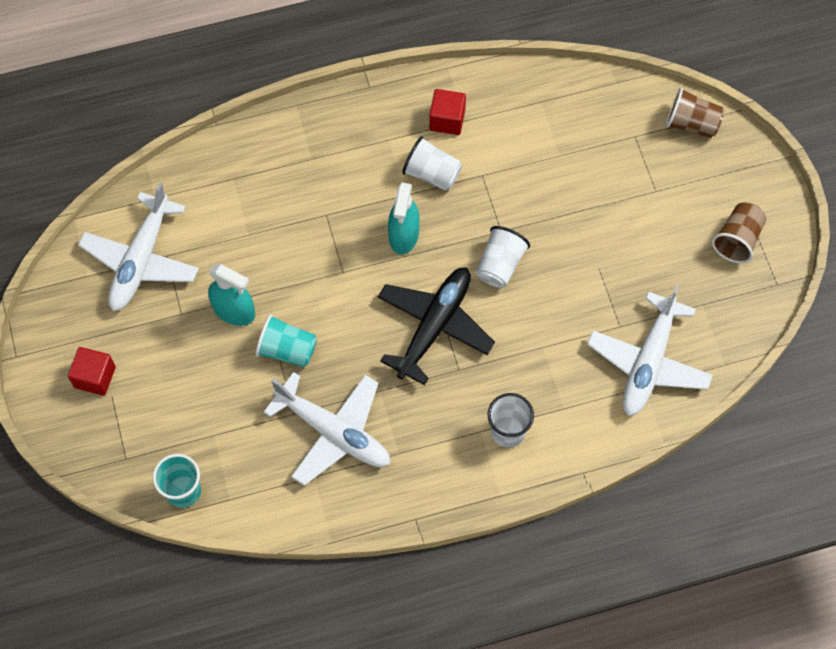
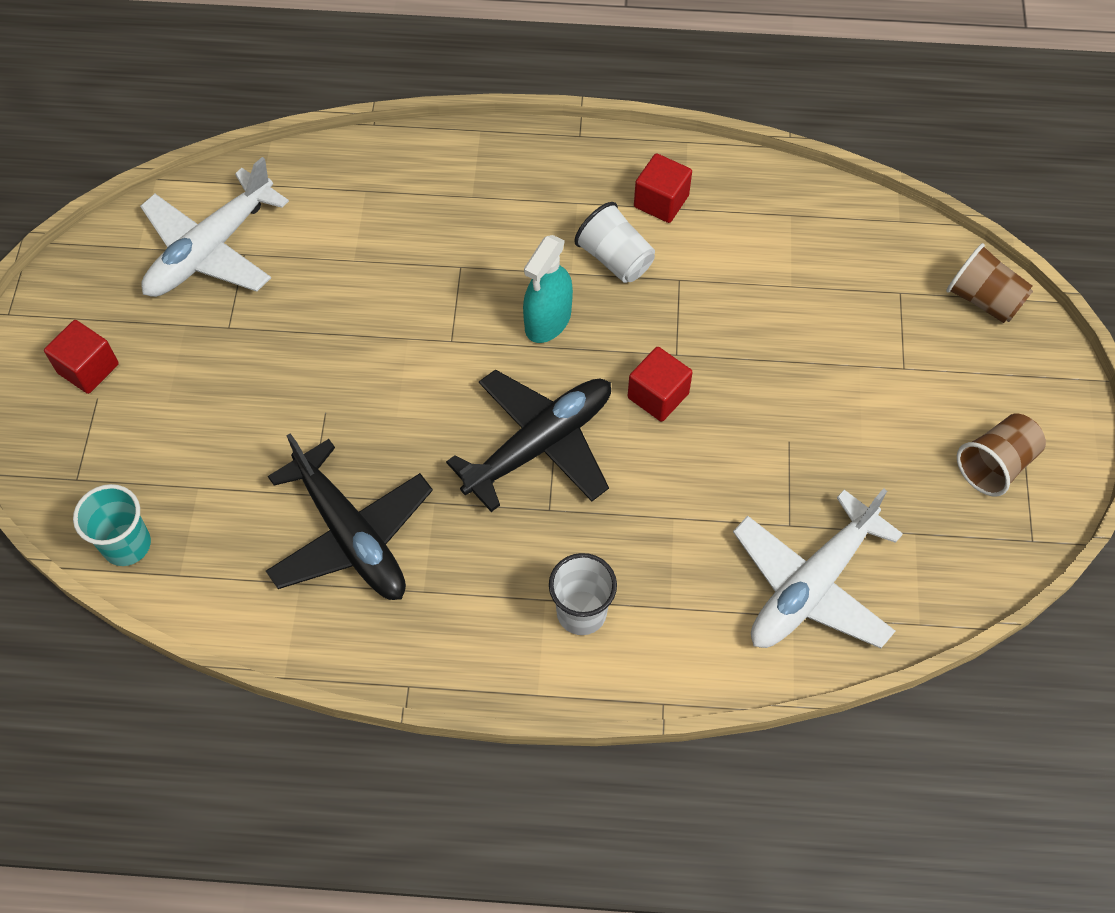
camera: 20 degrees right, 5 degrees down
(234, 311) = (294, 344): turquoise spray bottle -> none
(287, 350) = (338, 413): turquoise cup -> none
(333, 432) = (351, 535): white plane -> black plane
(500, 265) = (658, 395): white cup -> red cube

